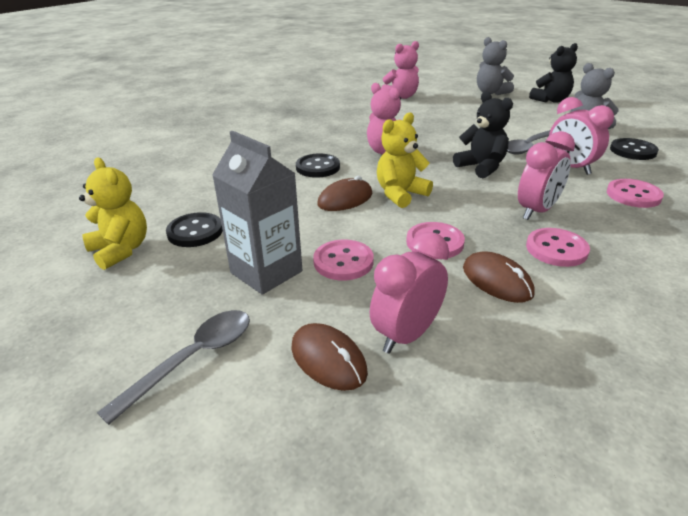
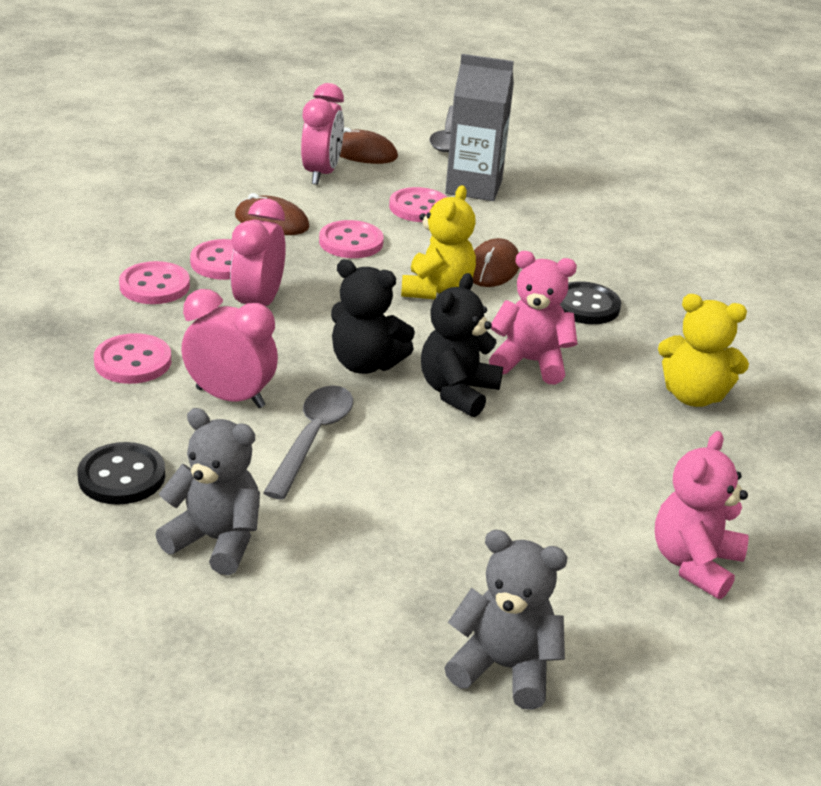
camera: 145 degrees right, 0 degrees up
(121, 250) = (618, 176): yellow teddy bear -> yellow teddy bear (693, 396)
(195, 232) = (587, 202): black button -> none
(551, 100) = (327, 669): black teddy bear -> black teddy bear (457, 392)
(621, 242) = (154, 286): none -> pink button

